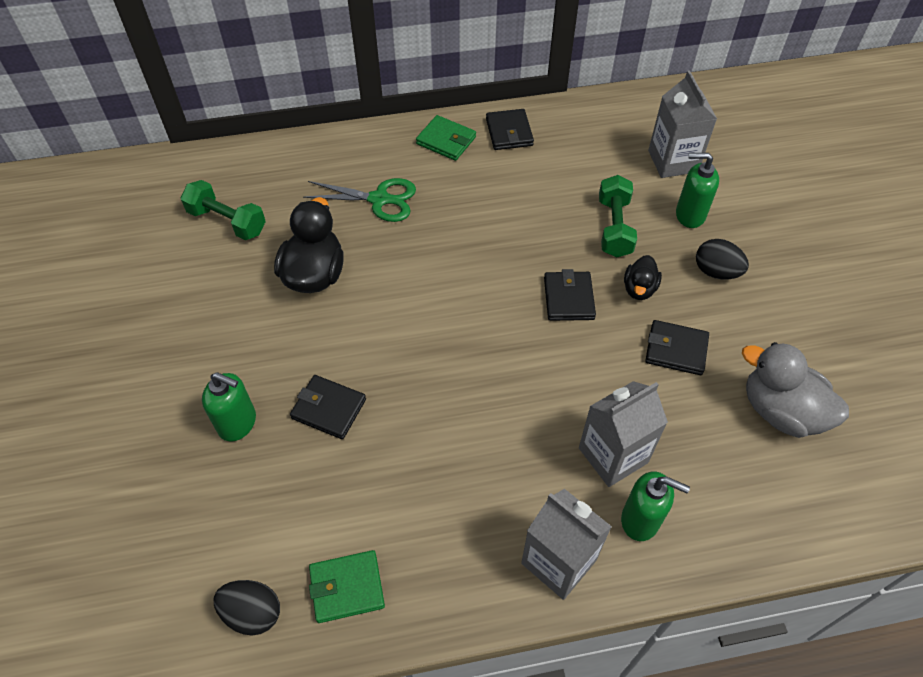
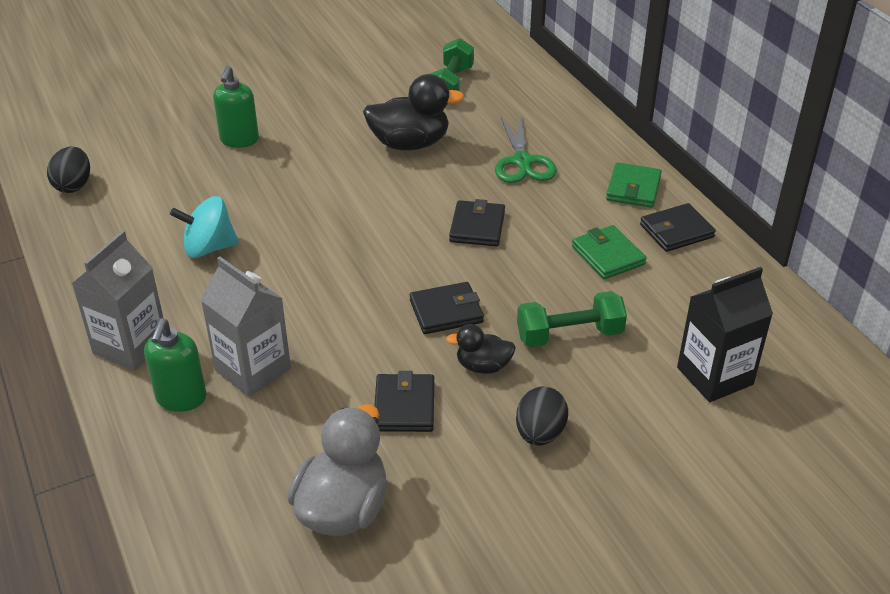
camera: 75 degrees right, 15 degrees down
(329, 409) = (264, 182): black wallet -> black wallet (477, 227)
(347, 587) = (97, 226): green wallet -> green wallet (608, 255)
(423, 474) = (209, 248): none -> turquoise spinning top
(673, 161) = (714, 376): grey carton -> black carton
(689, 215) = (625, 400): green soap dispenser -> none

